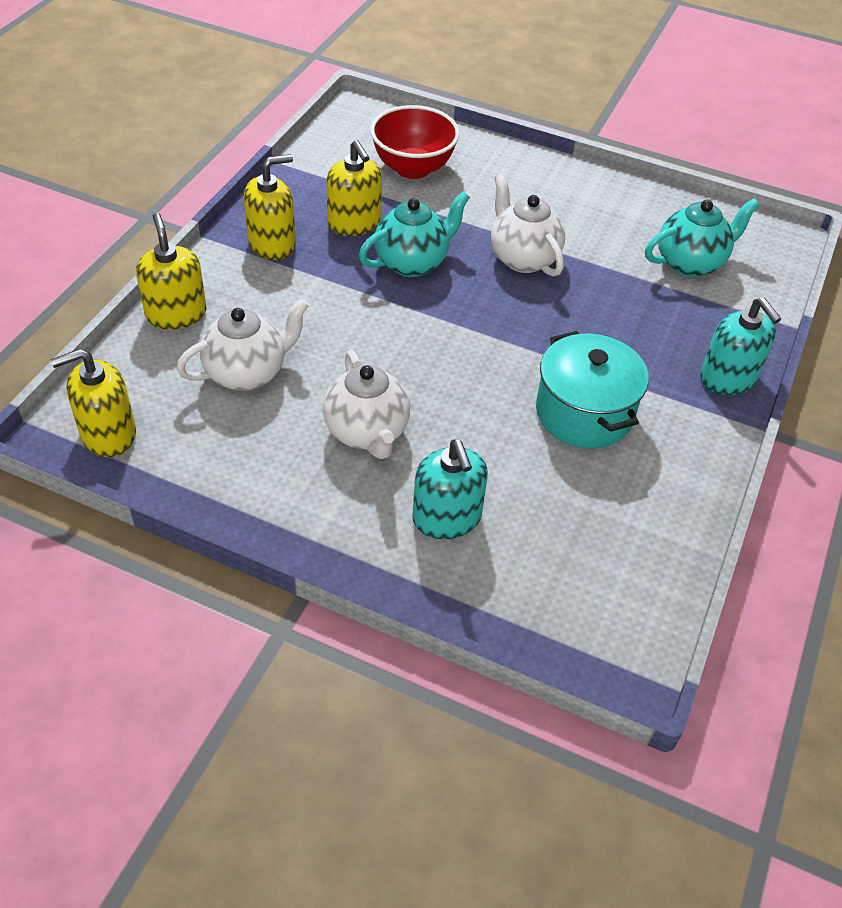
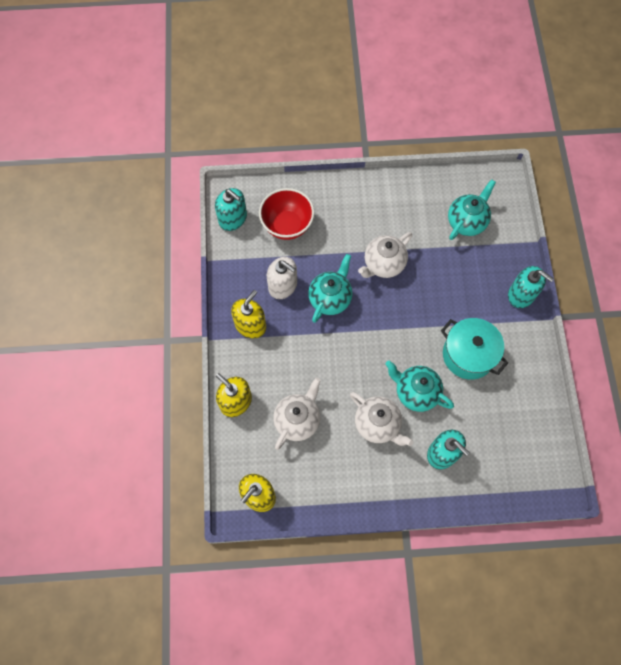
camera: 25 degrees left, 20 degrees up
(343, 135) = (233, 218): none -> turquoise soap dispenser
(354, 223) = (283, 286): yellow soap dispenser -> white soap dispenser
(460, 421) = (416, 392): none -> turquoise teapot
(523, 258) = (383, 264): white teapot -> white teapot turned 75 degrees counterclockwise

